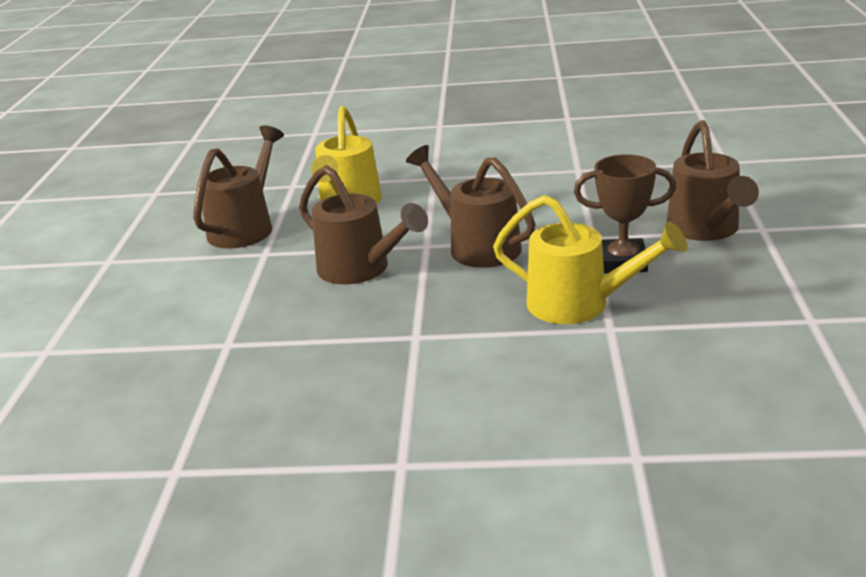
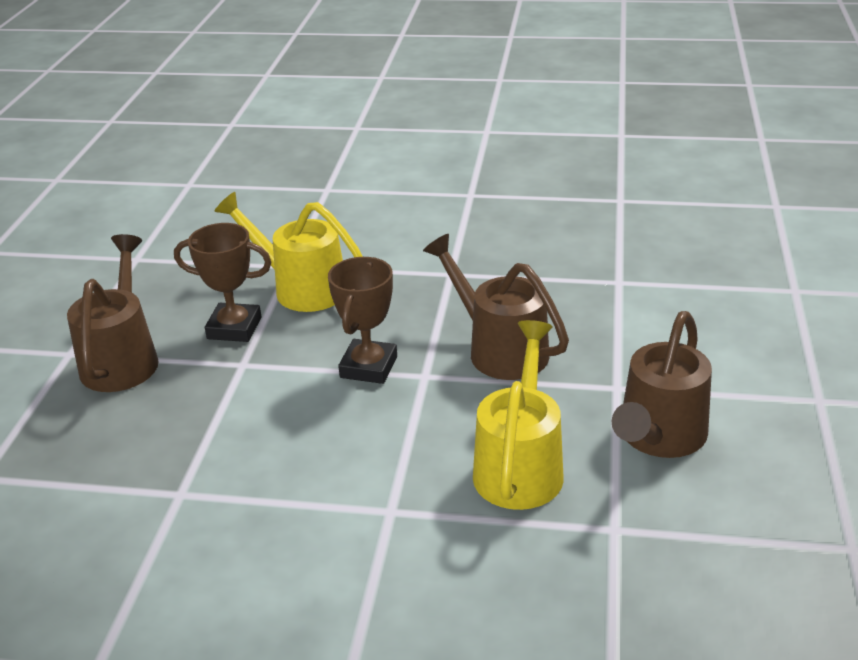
camera: 175 degrees left, 5 degrees up
(477, 246) = (368, 367): brown watering can -> brown trophy

